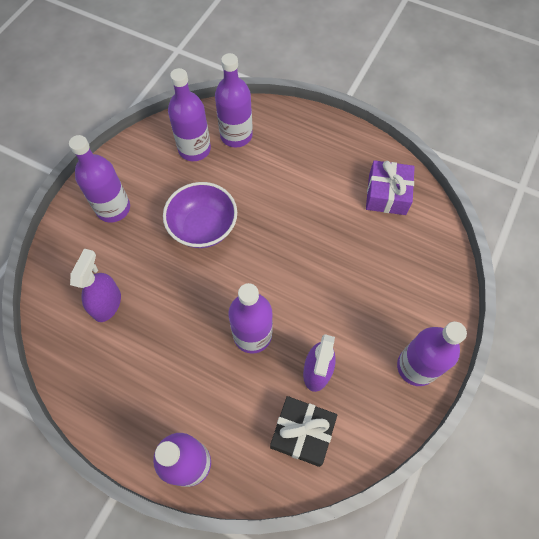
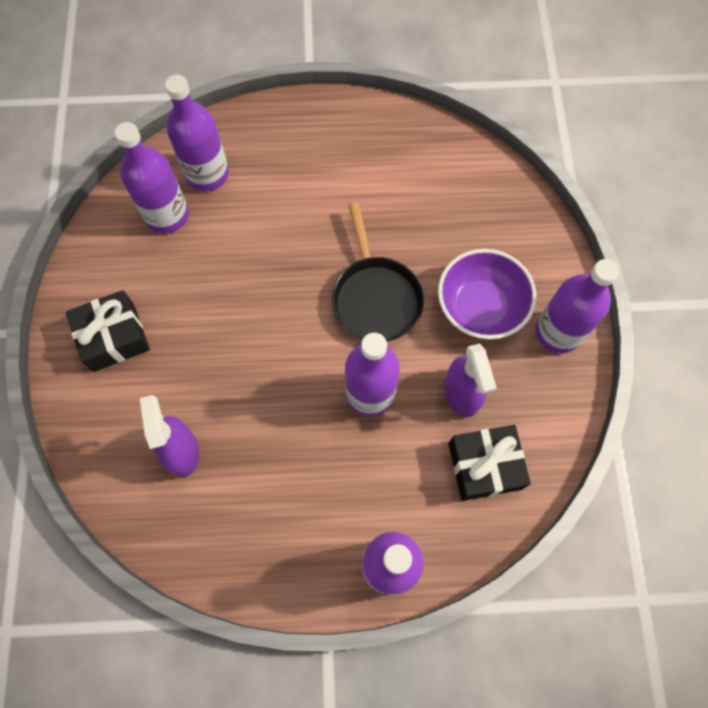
camera: 30 degrees left, 5 degrees up
(113, 208) = (114, 337): purple bottle -> black gift
(203, 227) = (238, 303): purple bowl -> purple bowl (480, 307)
(297, 271) = (375, 297): none -> black pan
(387, 194) = (421, 160): purple gift -> none

